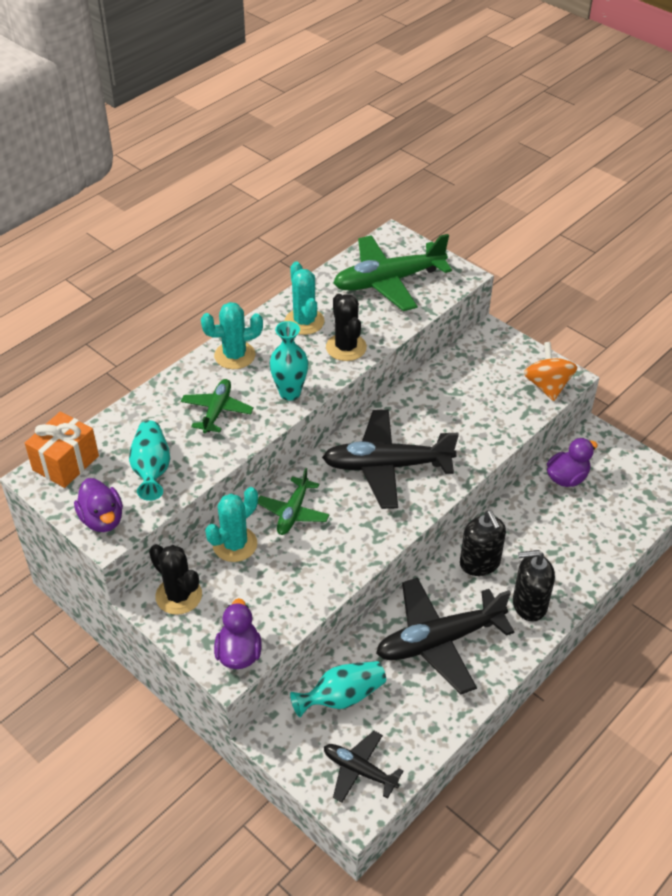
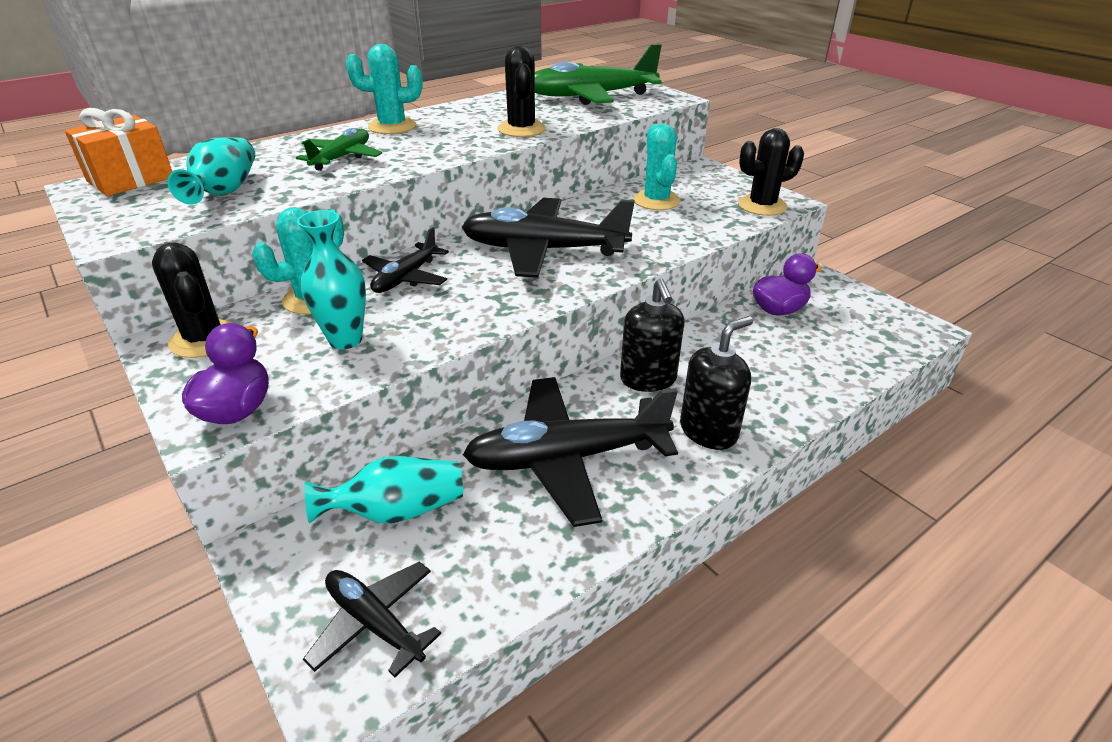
camera: 10 degrees right, 10 degrees down
(102, 519) = (123, 223): purple duck -> none
(290, 393) = (436, 152): turquoise vase -> turquoise vase (345, 340)
(293, 512) = (406, 278): green plane -> black plane
(304, 322) = (484, 112): turquoise cactus -> turquoise cactus (656, 201)
(529, 604) = (708, 431): black soap dispenser -> black soap dispenser turned 135 degrees clockwise
(547, 386) = (762, 206): orange spinning top -> black cactus

